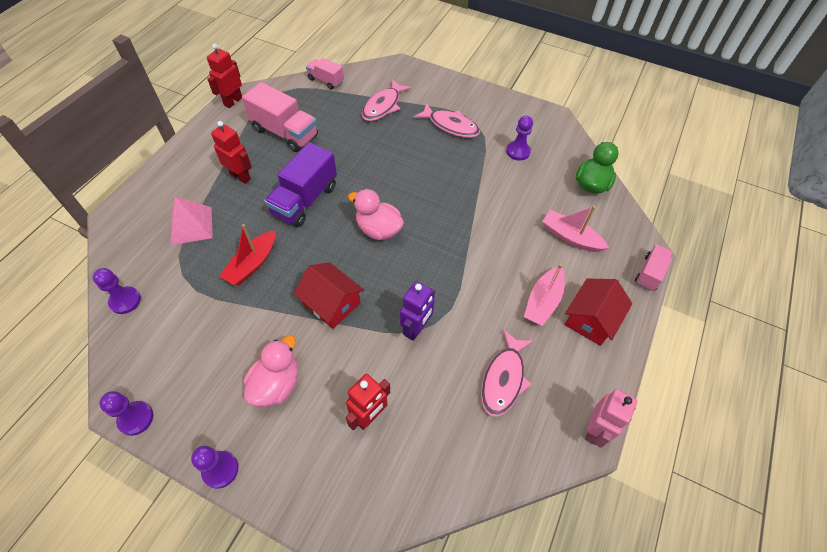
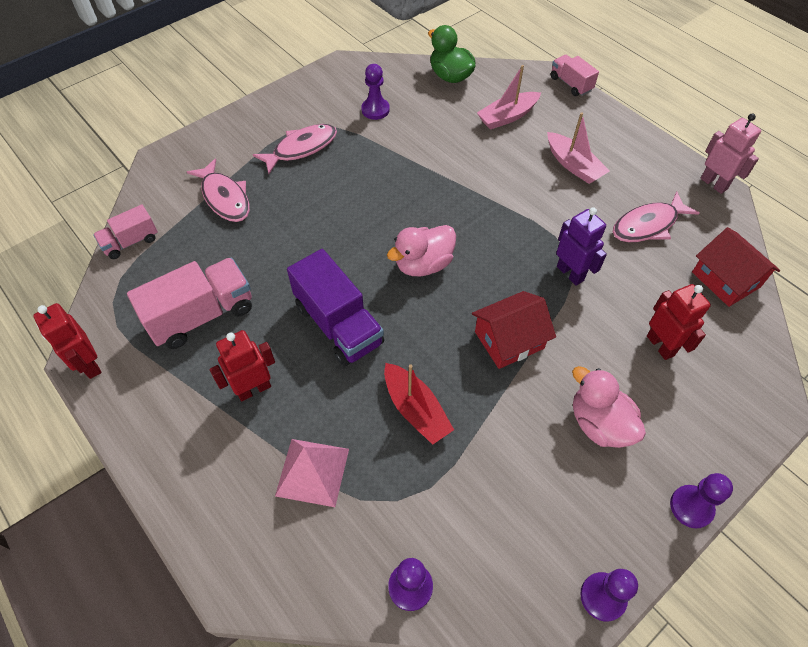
camera: 65 degrees left, 0 degrees up
(504, 379) = (648, 225): pink fish -> pink fish turned 105 degrees clockwise
(591, 319) = (605, 141): red house -> red house (725, 279)

